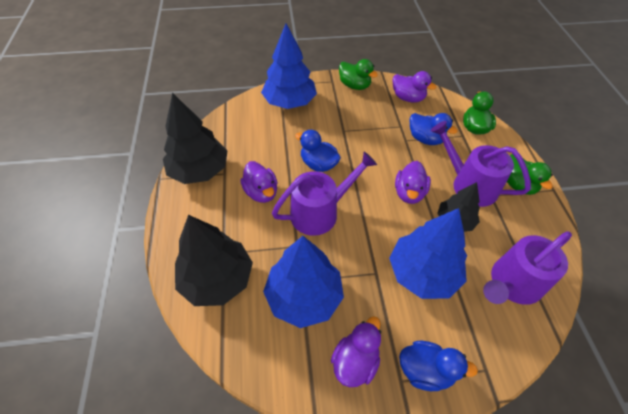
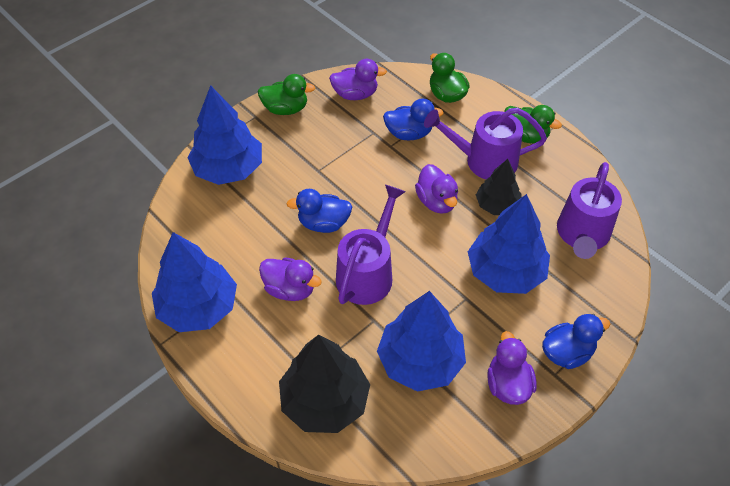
camera: 35 degrees left, 0 degrees up
(199, 170) = (198, 307): black tree -> blue tree

